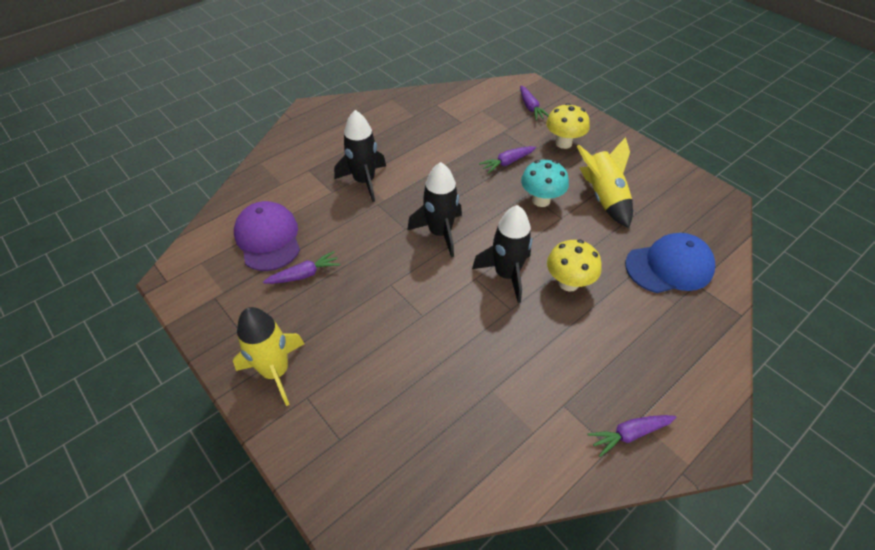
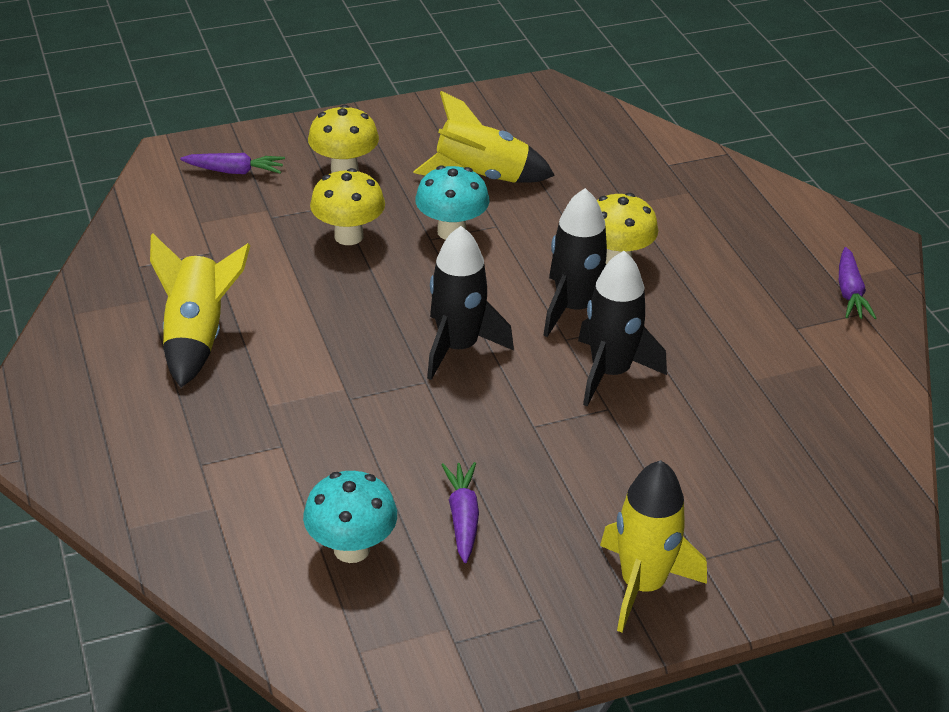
camera: 70 degrees left, 10 degrees down
(268, 238) = (352, 549): purple cap -> turquoise mushroom
(364, 181) = (284, 400): black rocket -> black rocket (610, 372)
(396, 139) = (198, 336): none -> yellow rocket
(507, 162) = (349, 236): purple carrot -> yellow mushroom
(669, 266) = (631, 173): blue cap -> none

